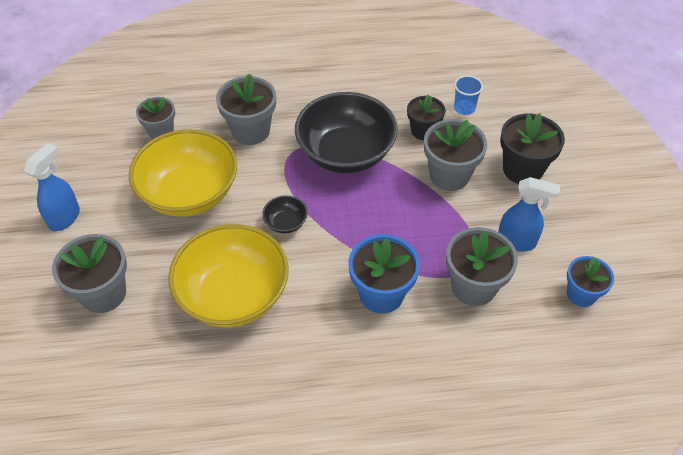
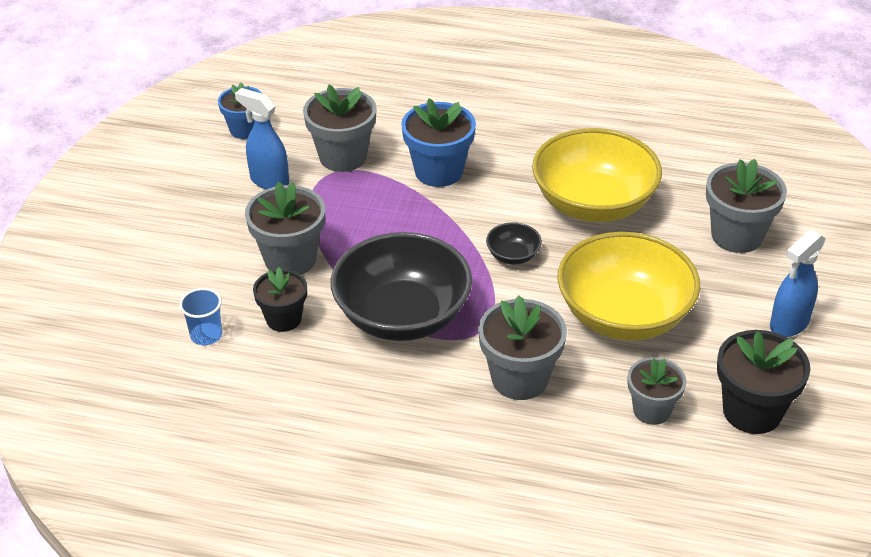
camera: 160 degrees left, 10 degrees down
(522, 169) = (199, 244): black flower pot -> black flower pot (752, 411)

